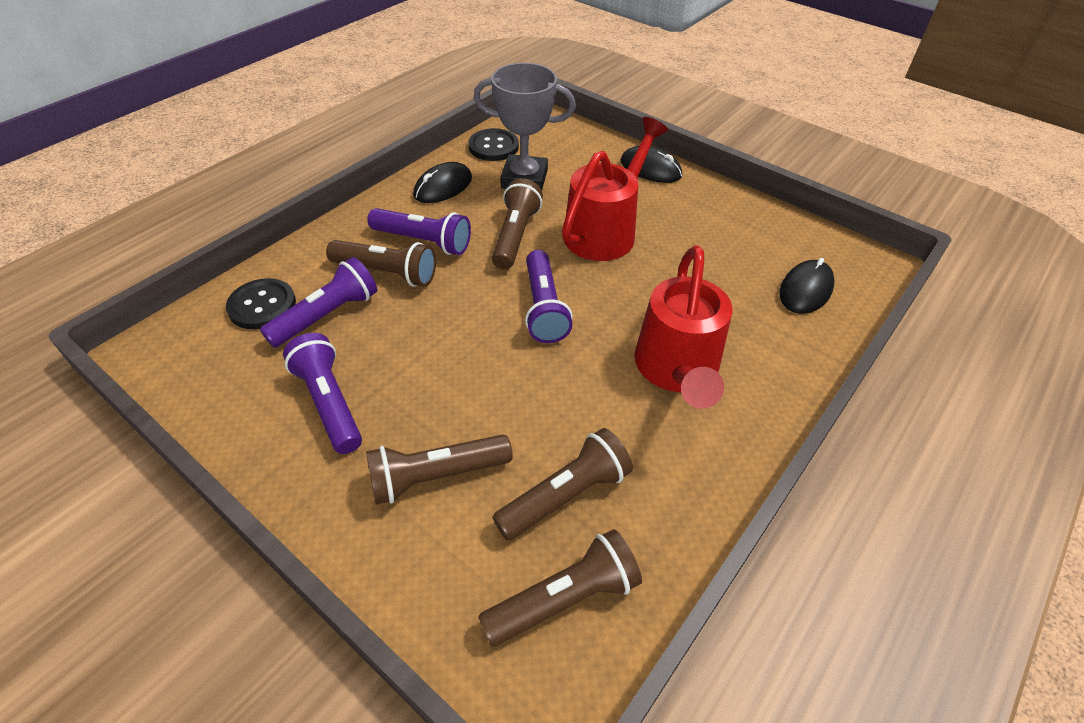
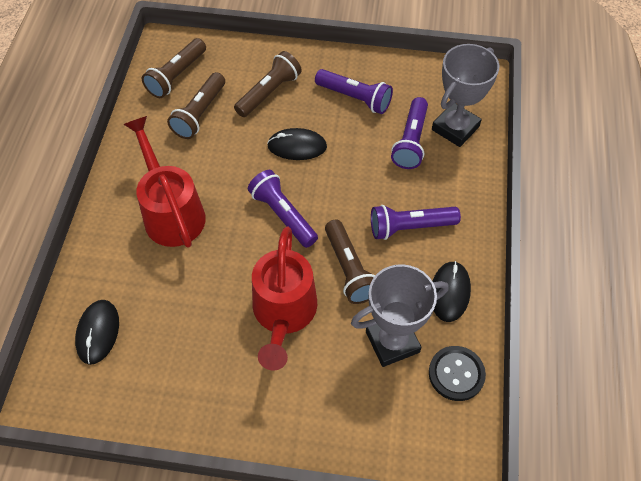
camera: 150 degrees right, 10 degrees up
(262, 306) = (455, 128): black button -> grey trophy
(386, 273) = (408, 188): brown flashlight -> none
(650, 169) = (288, 428): black mouse -> black mouse (297, 146)

